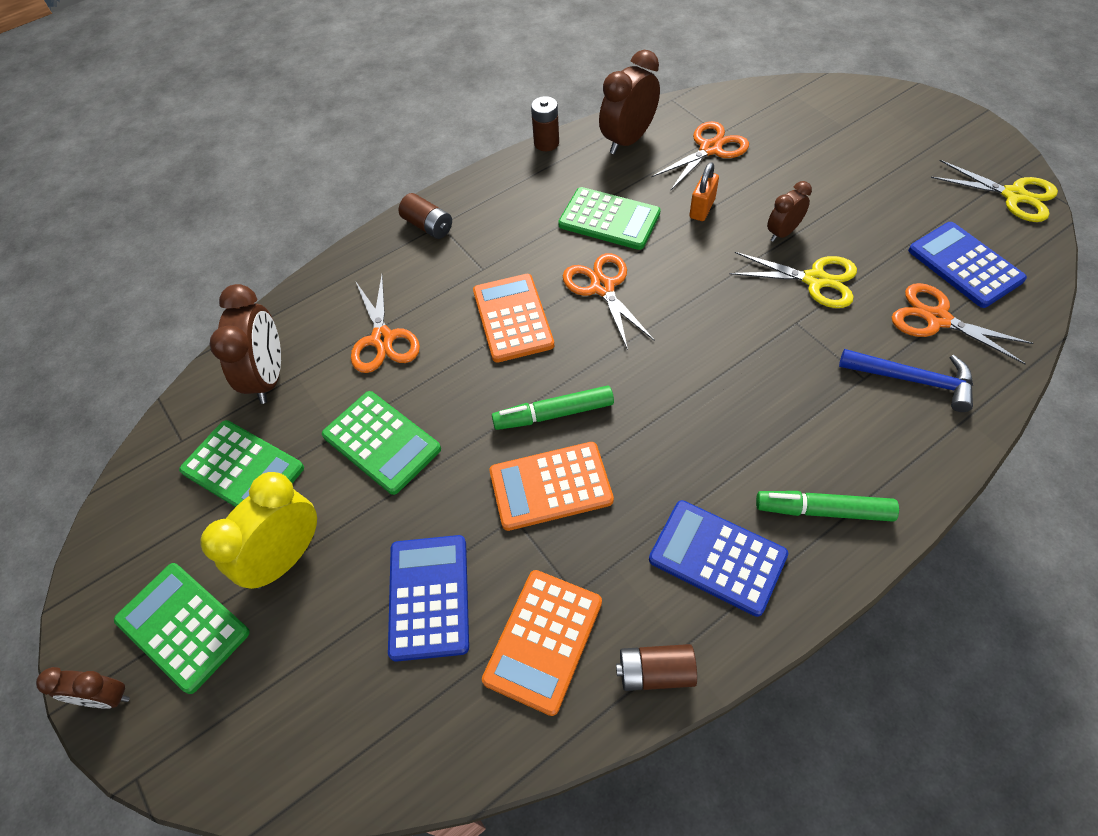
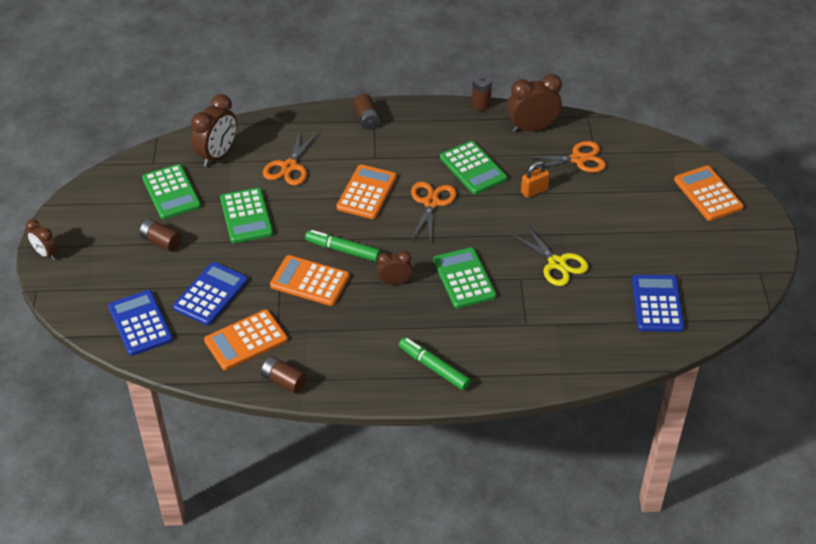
camera: 30 degrees right, 10 degrees down
(183, 626) = (96, 244): green calculator -> green calculator (464, 278)
(286, 557) = (161, 242): yellow clock -> brown battery
(717, 557) = (360, 356): blue calculator -> blue calculator (140, 323)
(782, 233) = (567, 229): brown clock -> brown clock (394, 282)
(874, 117) = (708, 194): none -> orange calculator
(913, 380) = (552, 340): blue hammer -> none
(937, 319) = (604, 320): orange scissors -> none
(1013, 195) = (739, 285): yellow scissors -> none

